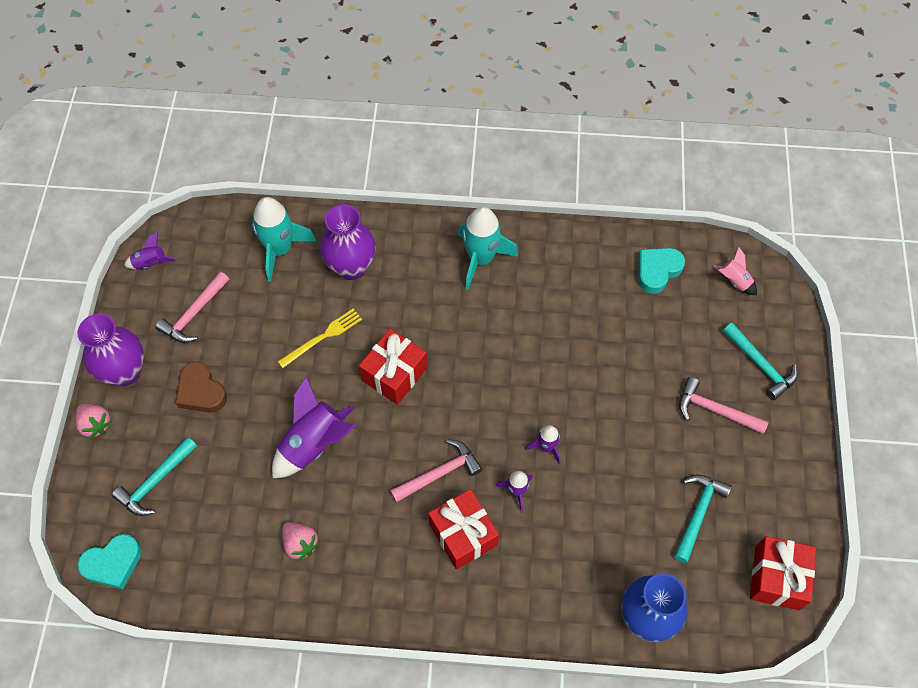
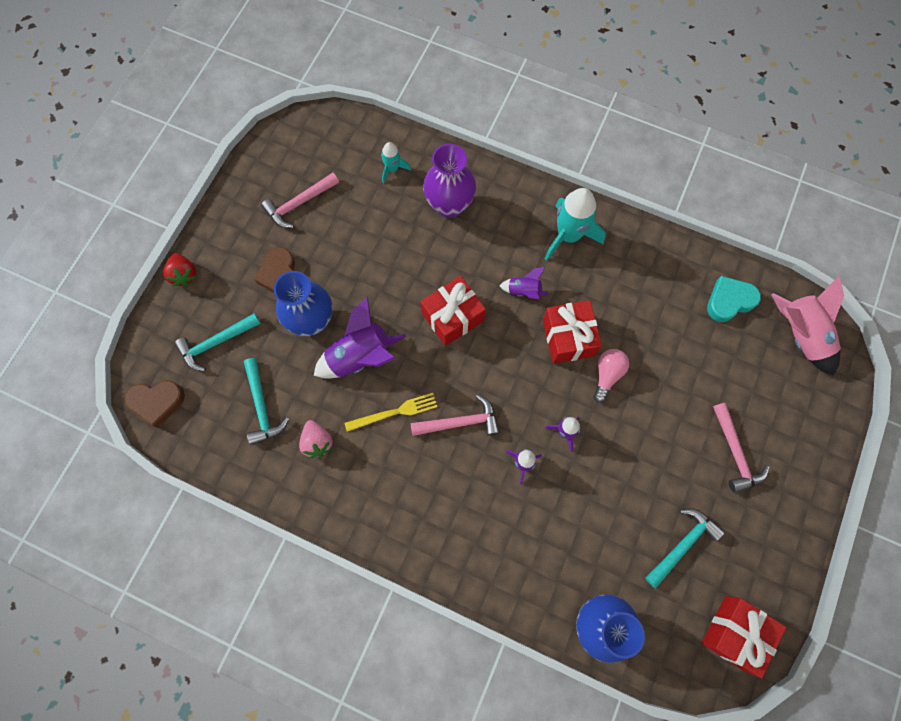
camera: 20 degrees right, 10 degrees up
(95, 424) = (184, 275): pink strawberry -> red strawberry
(113, 563) = (157, 402): turquoise heart -> brown heart
(125, 371) = (224, 236): purple vase -> none
(151, 263) = (278, 146): purple rocket -> purple rocket (524, 291)
(250, 425) = (312, 321): none -> blue vase
(280, 249) = (392, 169): turquoise rocket -> turquoise rocket, size x0.53
(322, 337) = (402, 262): yellow fork -> yellow fork (394, 412)
(463, 534) = (461, 485): red gift -> red gift (568, 337)
(567, 378) = (607, 375): none -> pink light bulb
(715, 410) = (735, 453): pink hammer -> pink hammer turned 150 degrees counterclockwise
(734, 281) = (799, 335): pink rocket -> pink rocket, size x1.90
(760, 365) = (795, 425): turquoise hammer -> turquoise hammer (262, 407)

